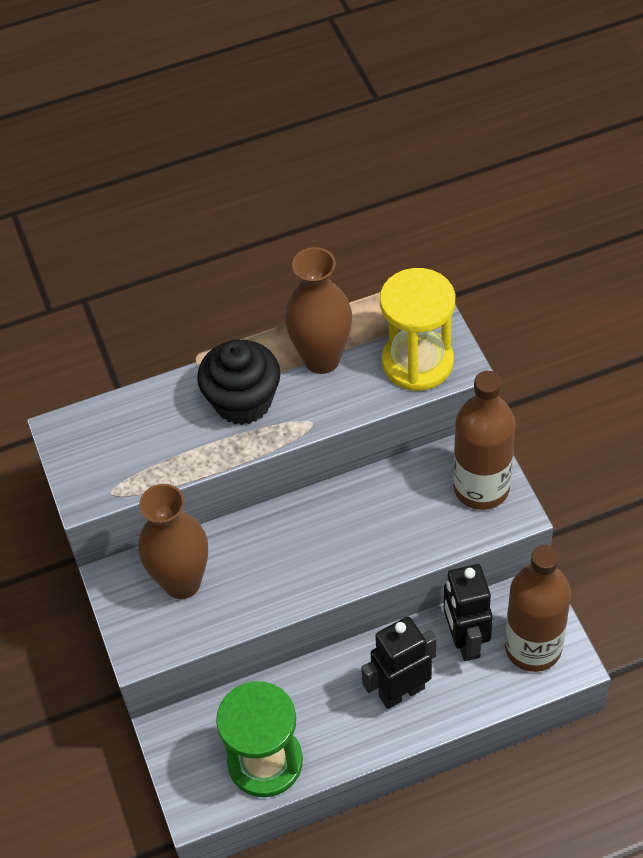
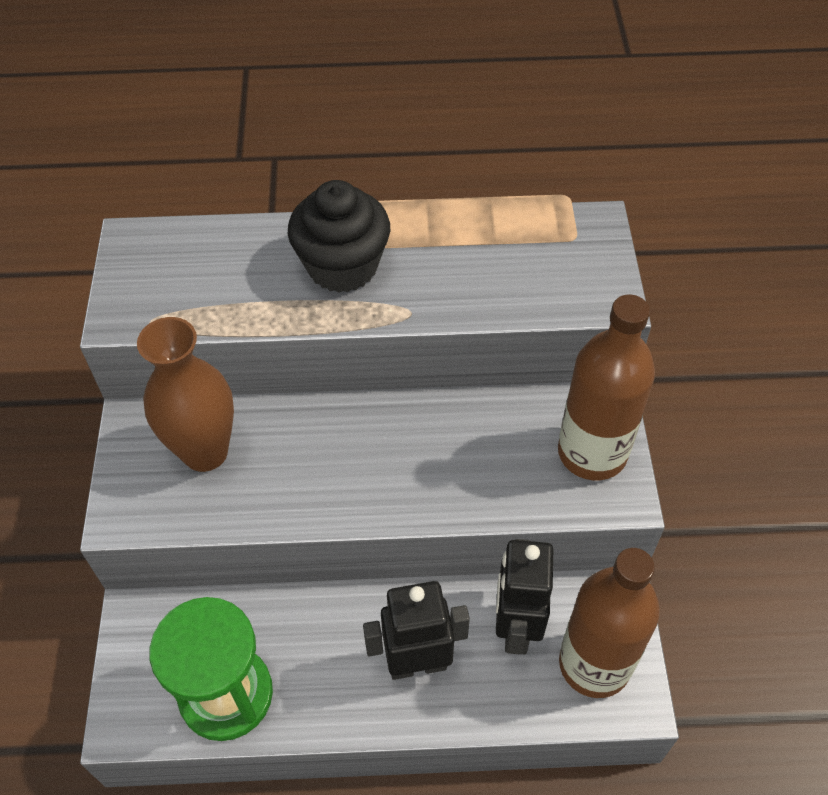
camera: 15 degrees right, 0 degrees up
(322, 359) = (451, 246): brown vase -> none
(417, 362) = (561, 281): yellow hourglass -> none

